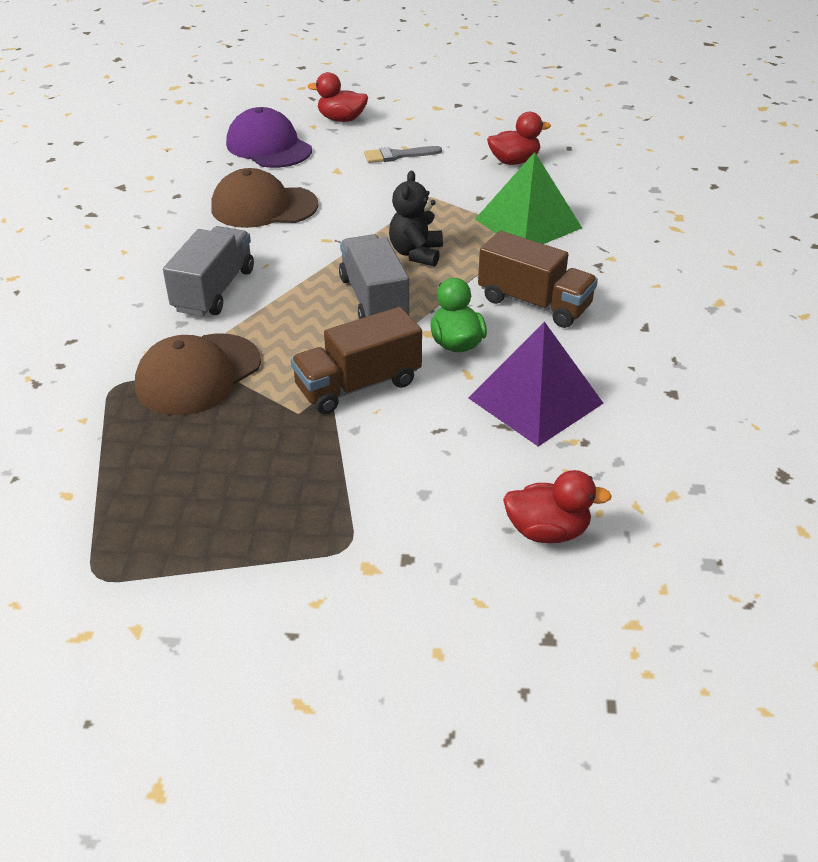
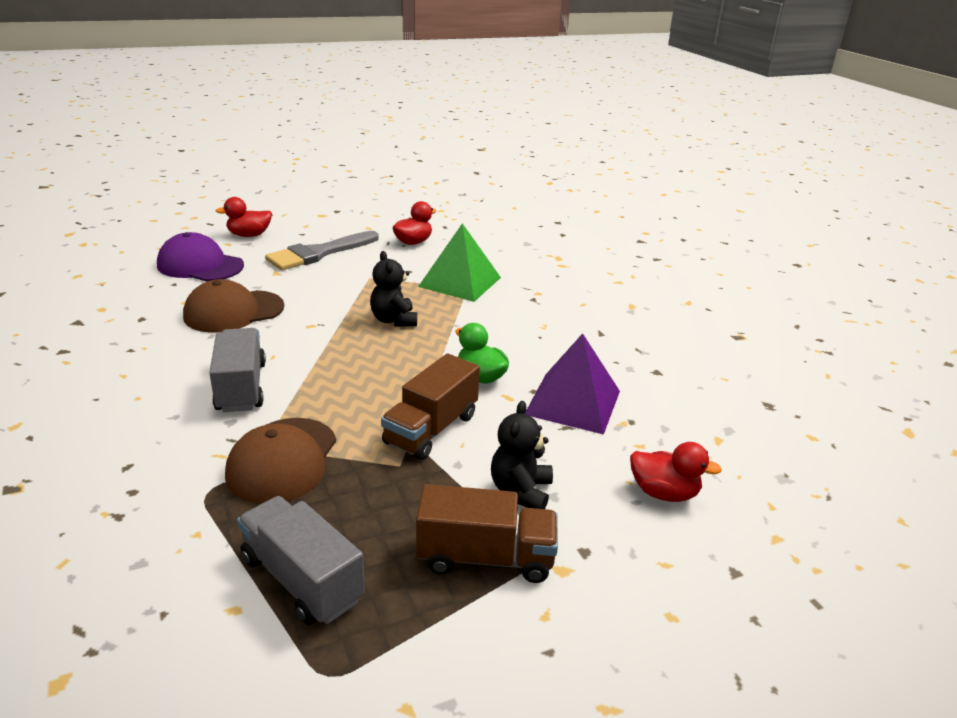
camera: 30 degrees left, 10 degrees down
(374, 299) = (388, 361): grey truck -> grey truck (302, 579)
(394, 477) = (520, 491): none -> black teddy bear
(397, 155) = (319, 253): grey brush -> grey brush, size x1.84
(534, 303) = (512, 335): brown truck -> brown truck (485, 558)
(547, 531) = (663, 493): red duck -> red duck turned 45 degrees clockwise

